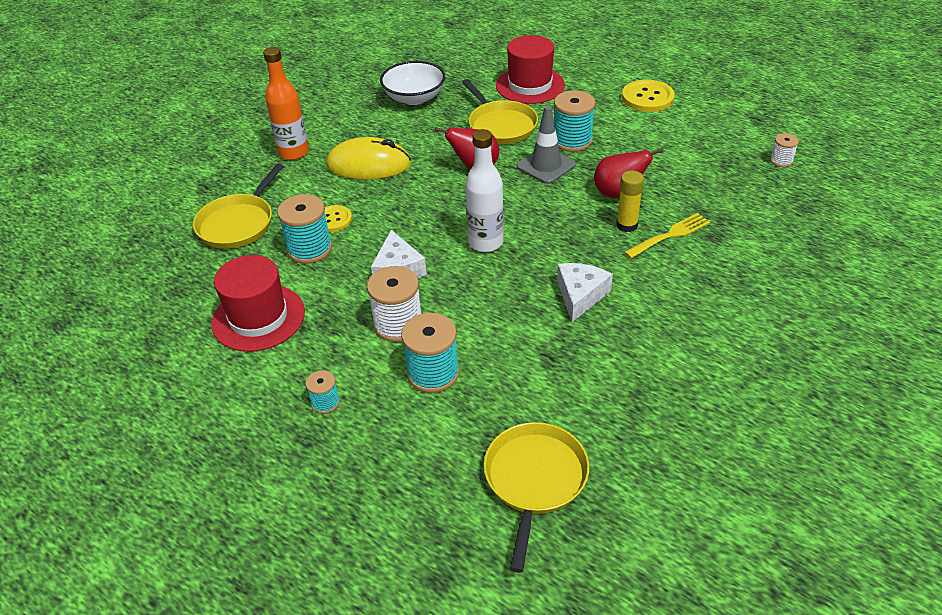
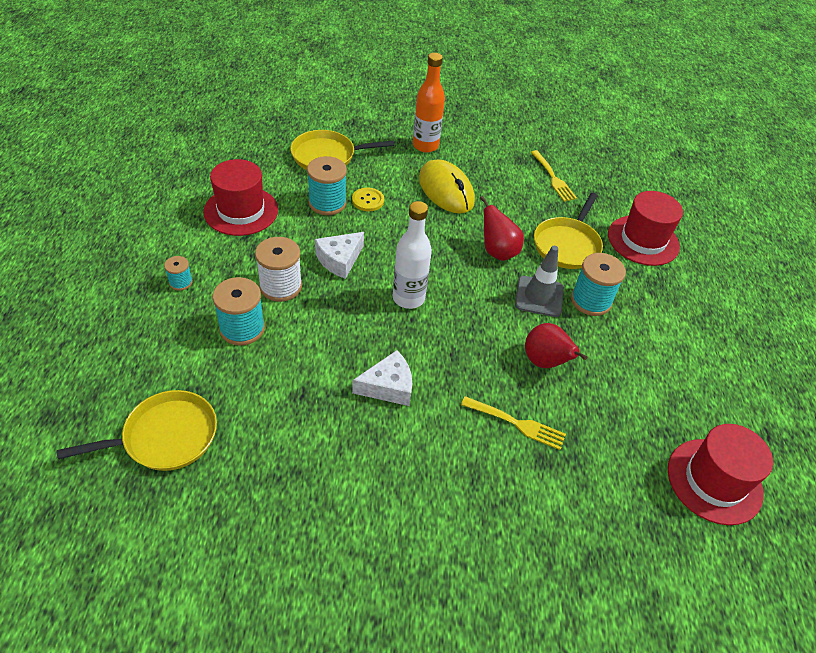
camera: 50 degrees right, 5 degrees up
(414, 98) = (553, 178): white bowl -> yellow fork
(627, 225) = (505, 385): yellow glue stick -> none
(647, 98) = (710, 331): yellow button -> none
(781, 161) = (714, 481): white spool -> red hat

